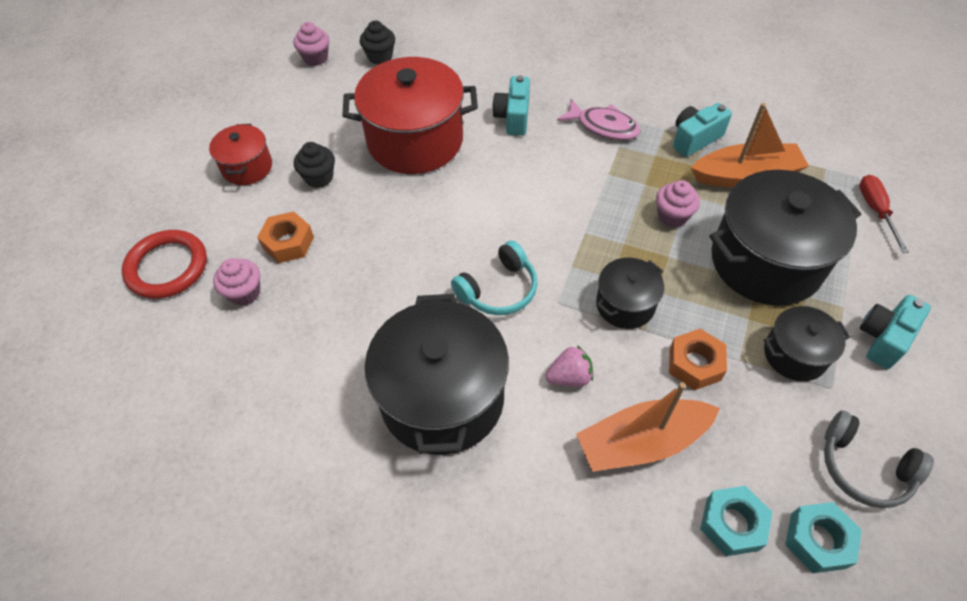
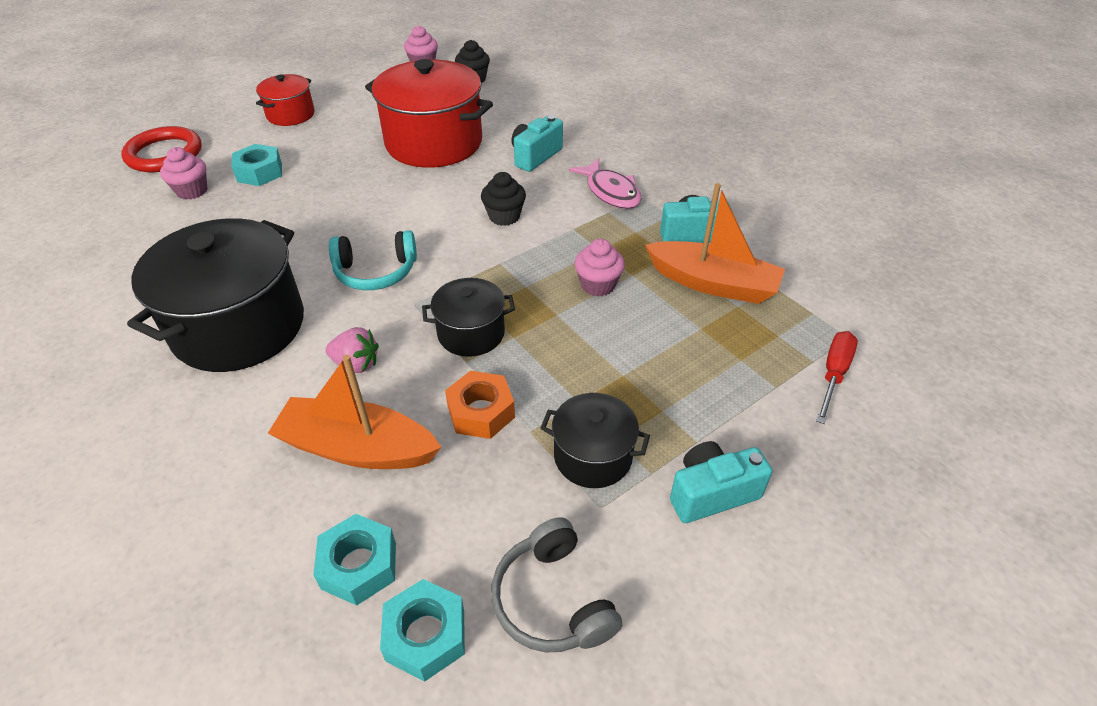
camera: 30 degrees right, 10 degrees down
(288, 243) = (260, 172): orange nut -> turquoise nut
(319, 177) = (332, 140): black cupcake -> black cupcake (504, 216)
(765, 261) = (653, 362): black pot -> none

